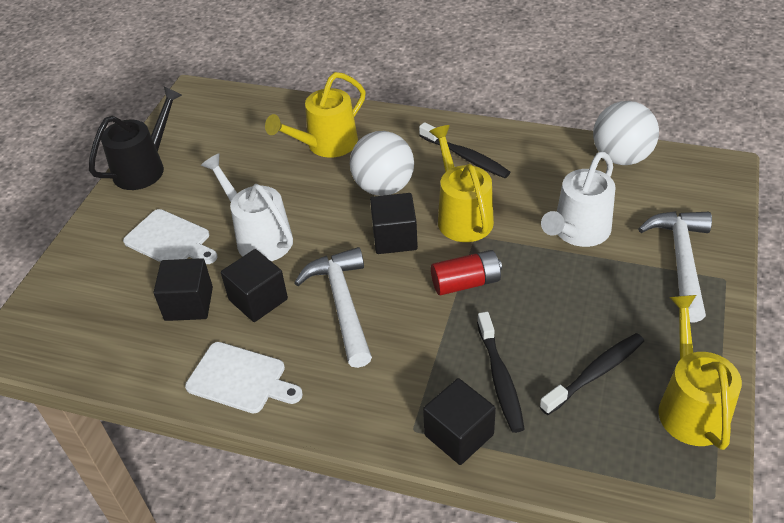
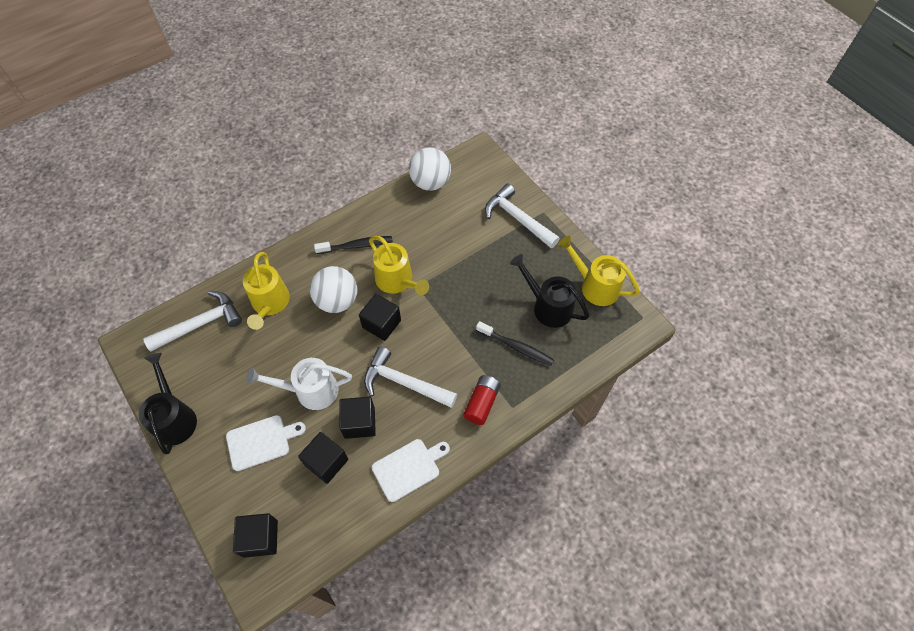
camera: 55 degrees left, 15 degrees up
(256, 118) = (200, 324): none -> white hammer
(459, 435) = (532, 389): black cube -> black cube (260, 538)
(461, 215) = (397, 281): yellow watering can -> yellow watering can turned 150 degrees counterclockwise
(466, 283) = (445, 315): red battery -> red battery (482, 403)
(578, 232) = (460, 242): white watering can -> none
(595, 373) = (547, 306): black toothbrush -> black watering can

